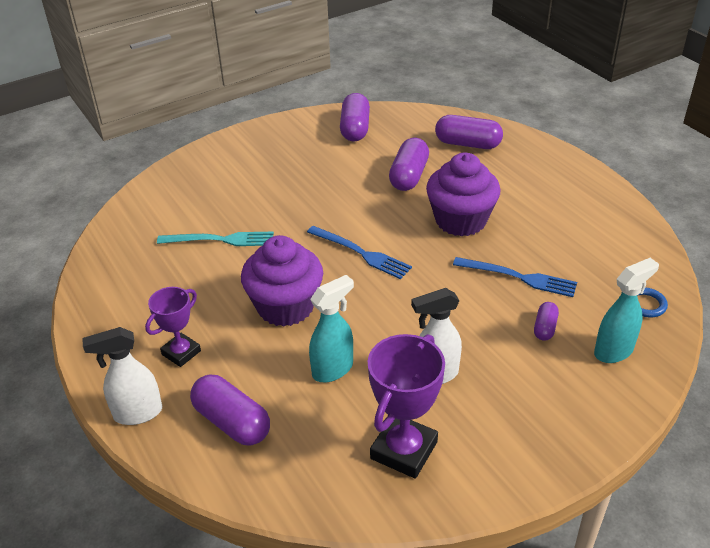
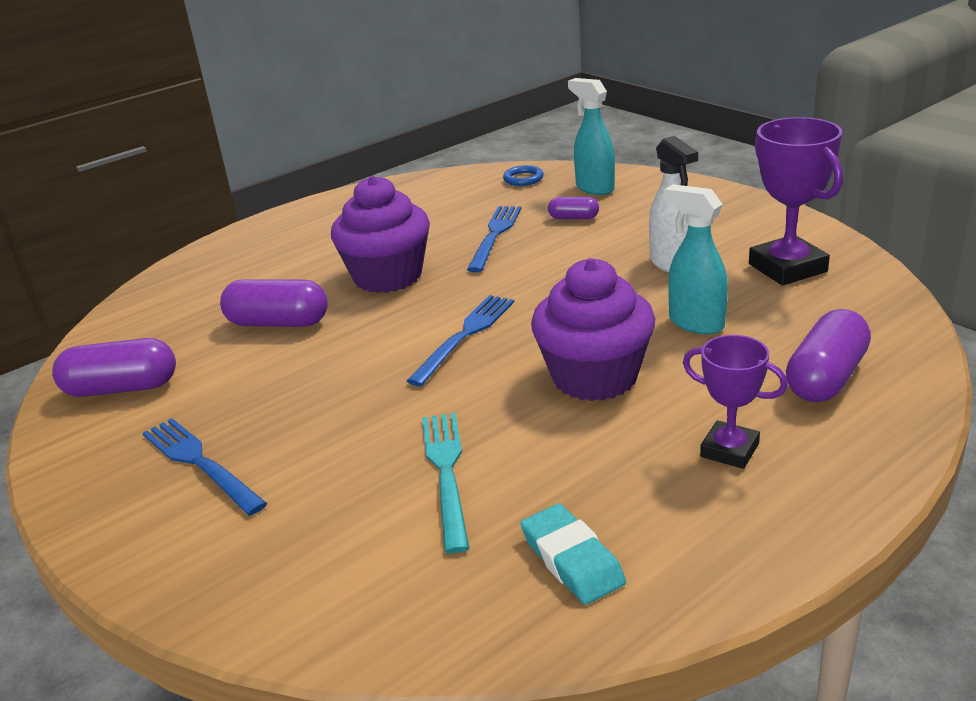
camera: 95 degrees left, 10 degrees down
(131, 277) = (572, 559): none -> turquoise eraser
(137, 413) = (869, 461): white spray bottle -> none
(272, 160) = (200, 463): none -> blue fork
(403, 450) = (787, 268): purple trophy -> purple trophy turned 45 degrees clockwise
(467, 144) = (204, 288): purple capsule -> none

